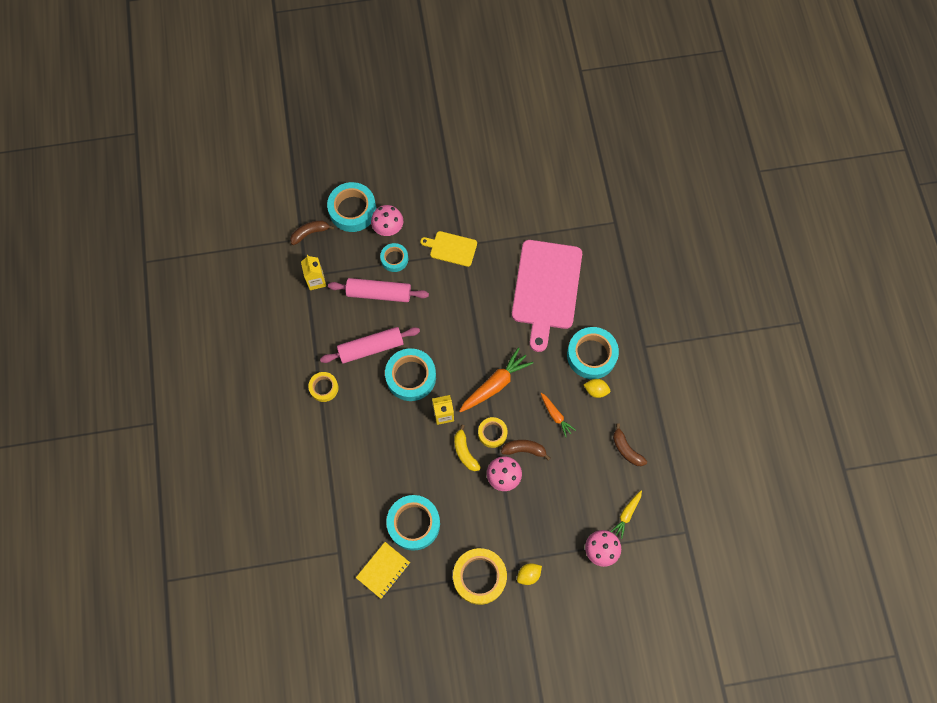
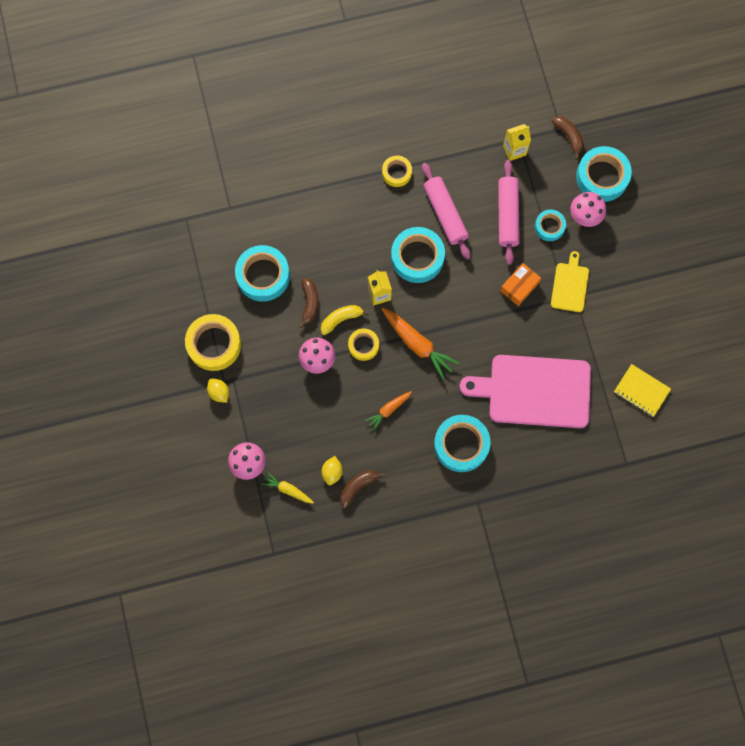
camera: 85 degrees right, 5 degrees up
(383, 570) = (215, 251): yellow notebook -> yellow notebook (641, 391)
(448, 290) = (519, 287): none -> orange box
(524, 450) = (348, 379): brown banana -> brown banana (309, 303)
(596, 390) = (421, 451): yellow lemon -> yellow lemon (332, 472)

